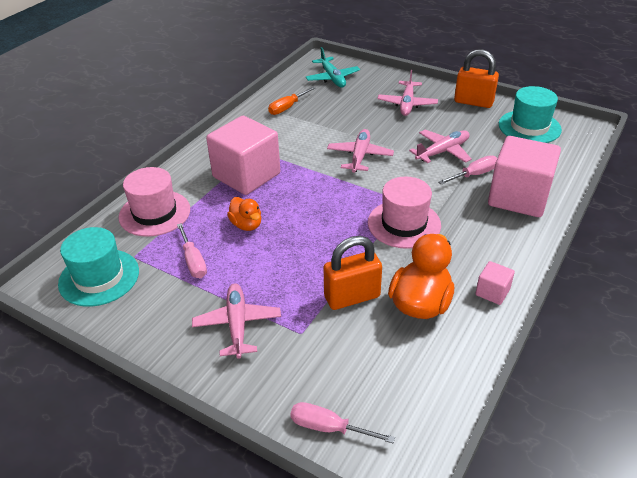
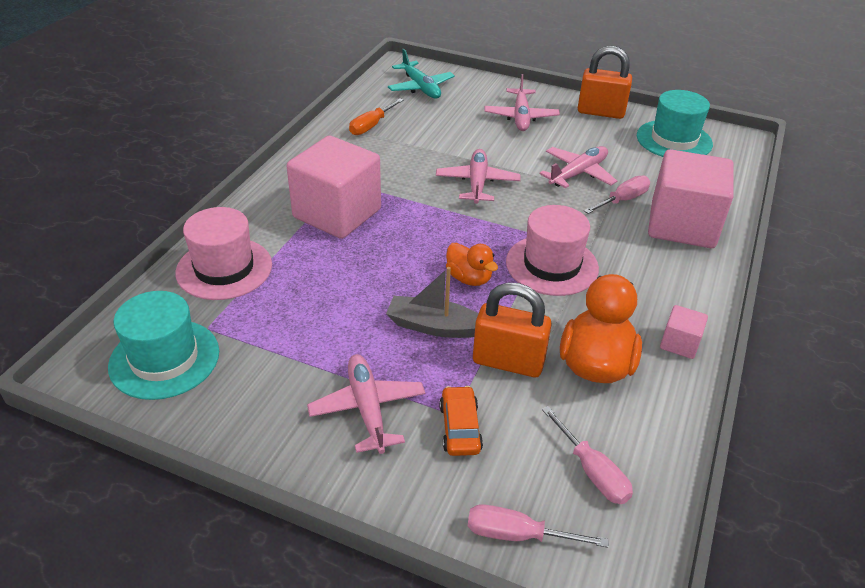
camera: 10 degrees left, 0 degrees up
(193, 261) = (290, 329): pink screwdriver -> pink screwdriver (591, 471)
(246, 225) = (351, 277): orange duck -> orange duck (469, 278)
(301, 266) = (434, 326): none -> grey boat
(303, 344) = (460, 428): none -> orange car
(352, 297) = (508, 362): orange padlock -> orange padlock turned 45 degrees clockwise

